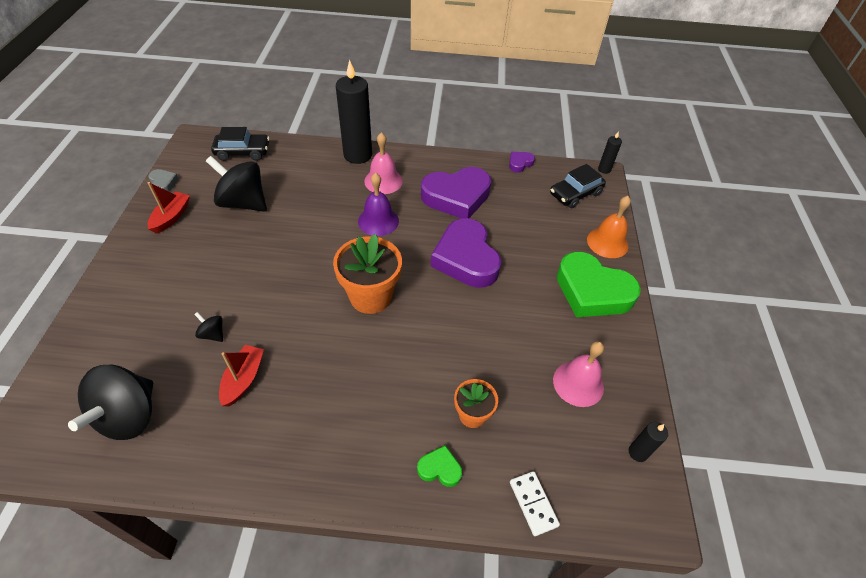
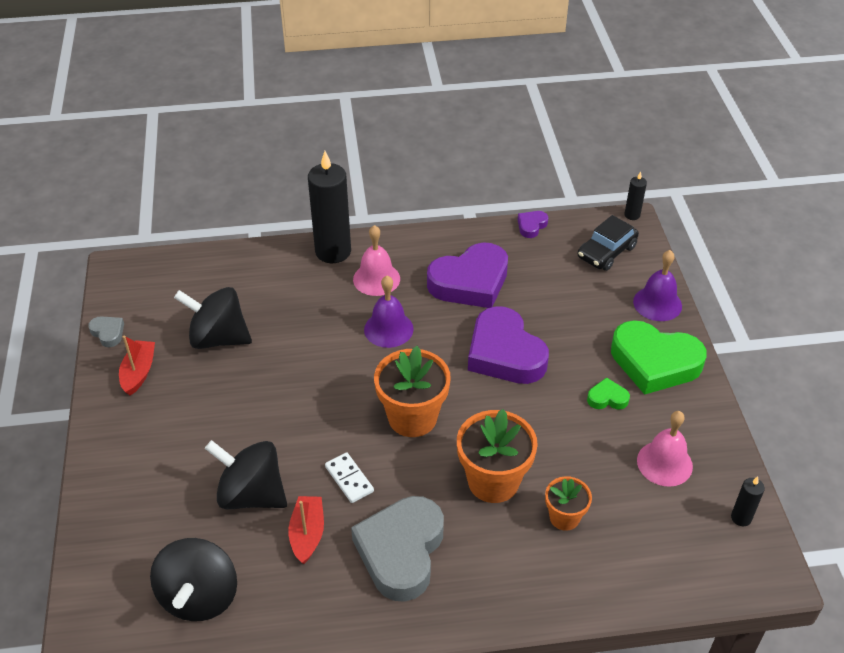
camera: 10 degrees left, 5 degrees down
(213, 334) = (251, 494): black spinning top -> black spinning top, size x2.27
(243, 152) = (188, 274): black car -> none
(316, 414) = (401, 551): none -> grey heart
(420, 367) = (493, 481): none -> orange flower pot
(440, 469) = (548, 576): green heart -> green heart (607, 398)
(533, 503) = (650, 587): white domino -> white domino (349, 479)
(607, 242) = (657, 303): orange bell -> purple bell

